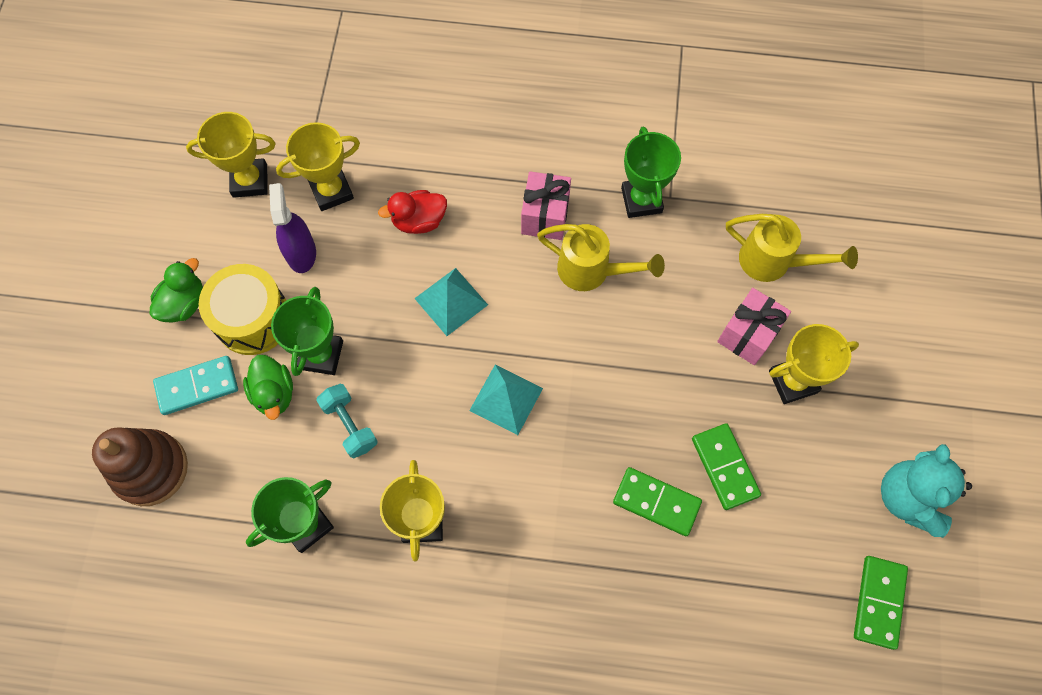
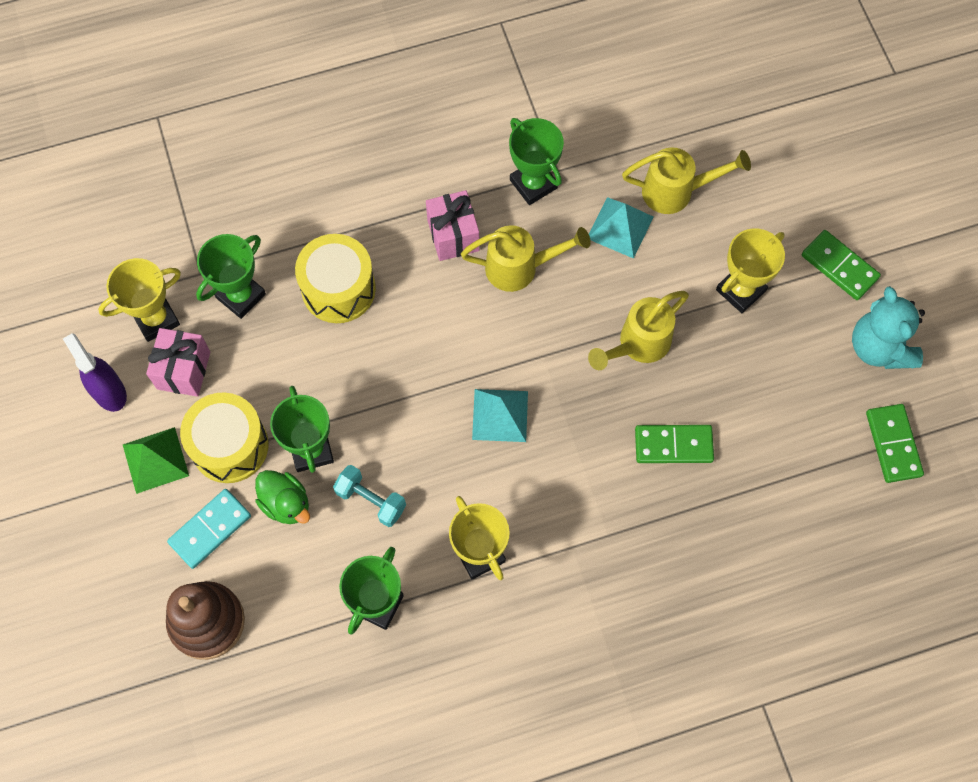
camera: 25 degrees left, 0 degrees up
(184, 303) = (155, 460): green duck -> green pyramid
(301, 253) = (242, 365): purple spray bottle -> purple spray bottle (109, 391)
(331, 191) = (240, 296): yellow trophy -> green trophy
(419, 221) = (338, 289): red duck -> yellow drum
(451, 301) = (406, 349): turquoise pyramid -> turquoise pyramid (620, 227)
(667, 390) = (637, 345): none -> yellow watering can
(725, 467) = (717, 389): green domino -> green domino (839, 266)
(748, 335) = (684, 266): pink gift -> pink gift (183, 370)

